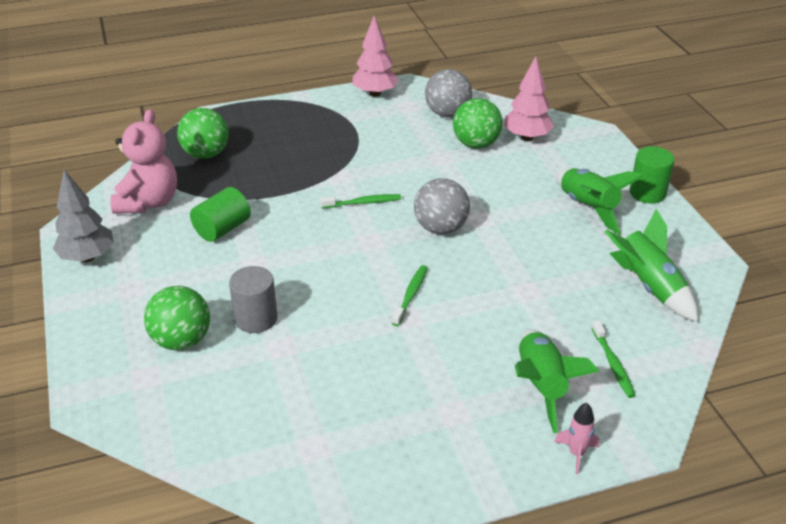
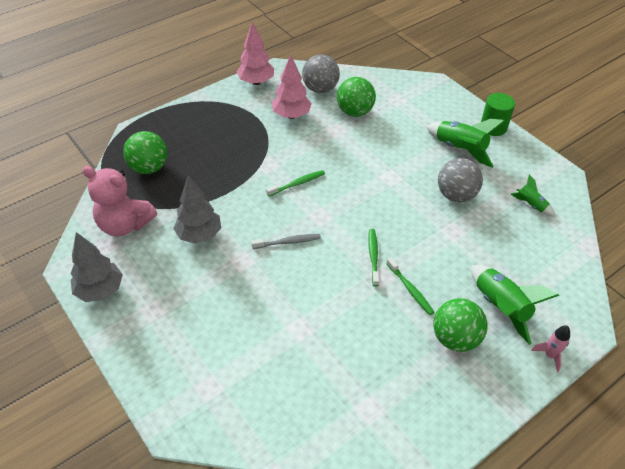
camera: 20 degrees left, 10 degrees up
(149, 202) = (125, 225): pink teddy bear -> pink teddy bear turned 120 degrees clockwise
(181, 341) = (220, 346): green ball -> green ball (455, 338)
(222, 229) = (199, 235): green cylinder -> grey tree
(256, 319) = (268, 309): grey cylinder -> none
(318, 258) = (288, 242): none -> grey toothbrush
(440, 228) = (366, 192): grey ball -> grey ball (456, 195)
(527, 137) = (388, 98): pink tree -> pink tree (291, 115)
(613, 364) = (538, 275): green toothbrush -> green toothbrush (410, 289)
(648, 286) = (531, 205): green rocket -> green rocket, size x0.55

